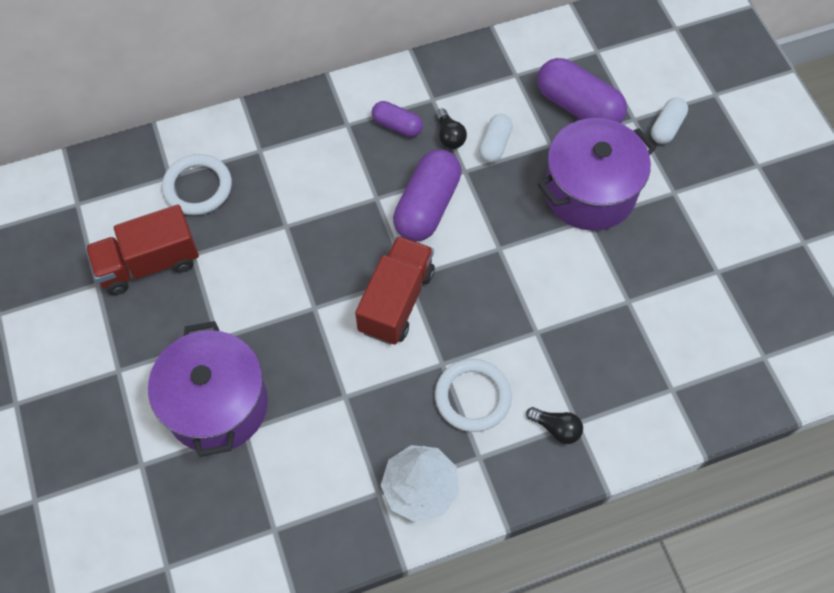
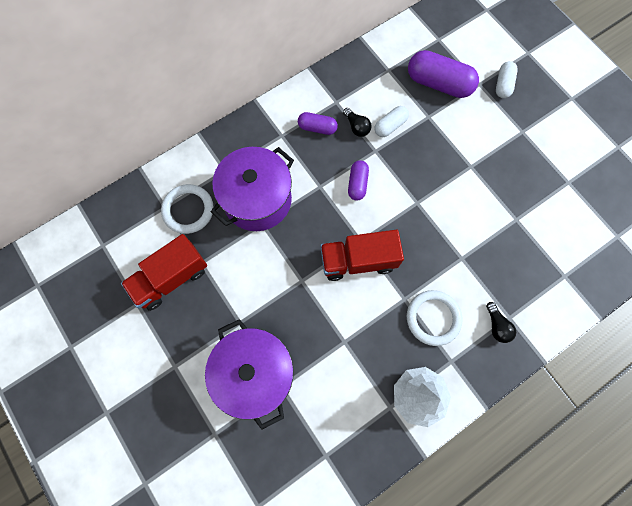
camera: 15 degrees left, 10 degrees up
(396, 301) = (358, 260): red truck -> red truck turned 105 degrees counterclockwise
(427, 206) = (357, 184): purple capsule -> purple capsule, size x0.55
(495, 145) = (390, 126): white capsule -> white capsule turned 45 degrees clockwise
(556, 428) = (496, 325): black light bulb -> black light bulb turned 60 degrees clockwise
(589, 192) = (466, 145): purple pot -> purple pot (257, 200)

